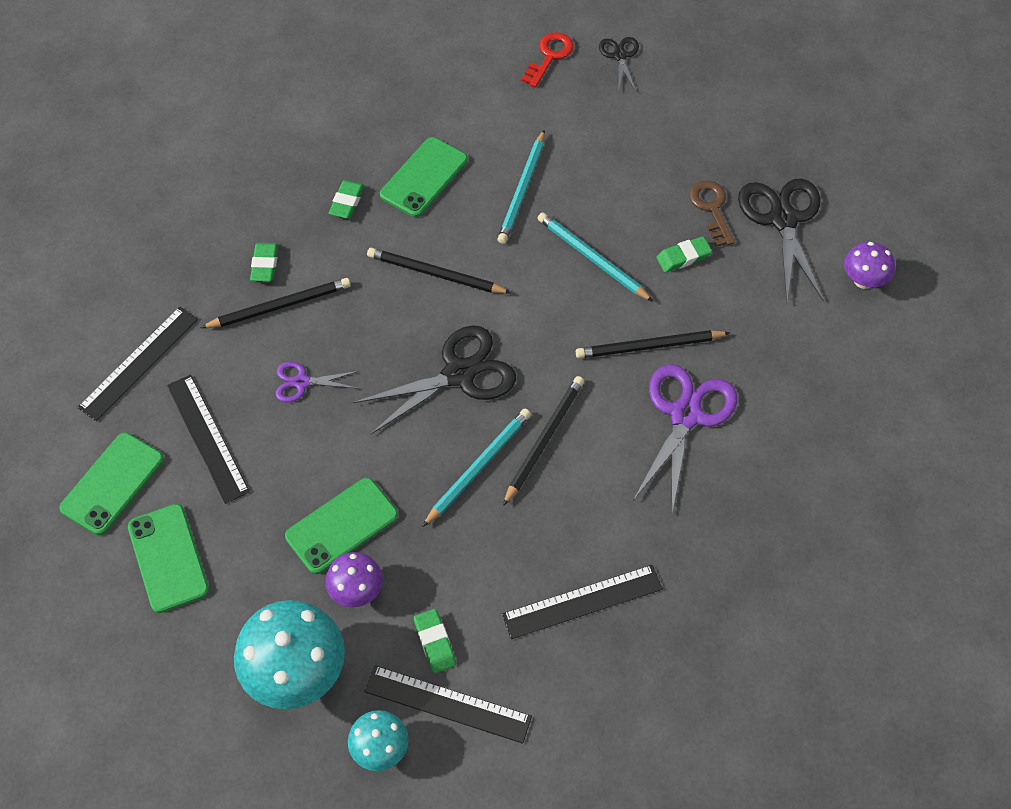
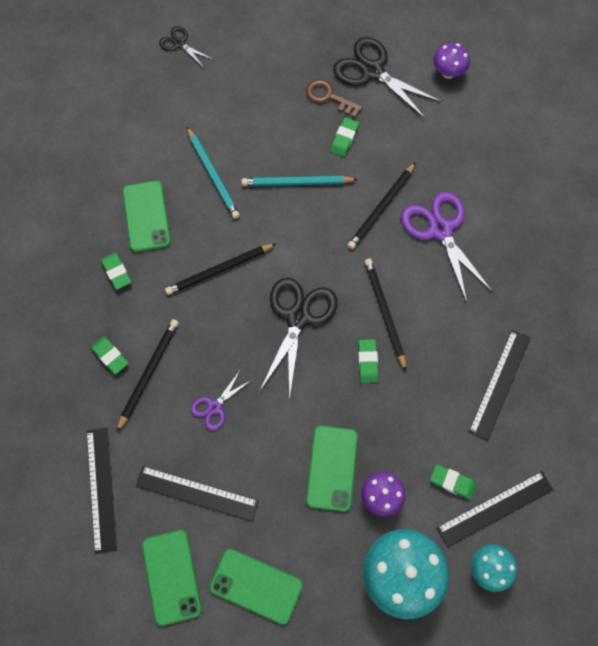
camera: 45 degrees left, 10 degrees up
(478, 467) = (367, 362): turquoise pencil -> green eraser
(549, 56) = (138, 77): red key -> none

